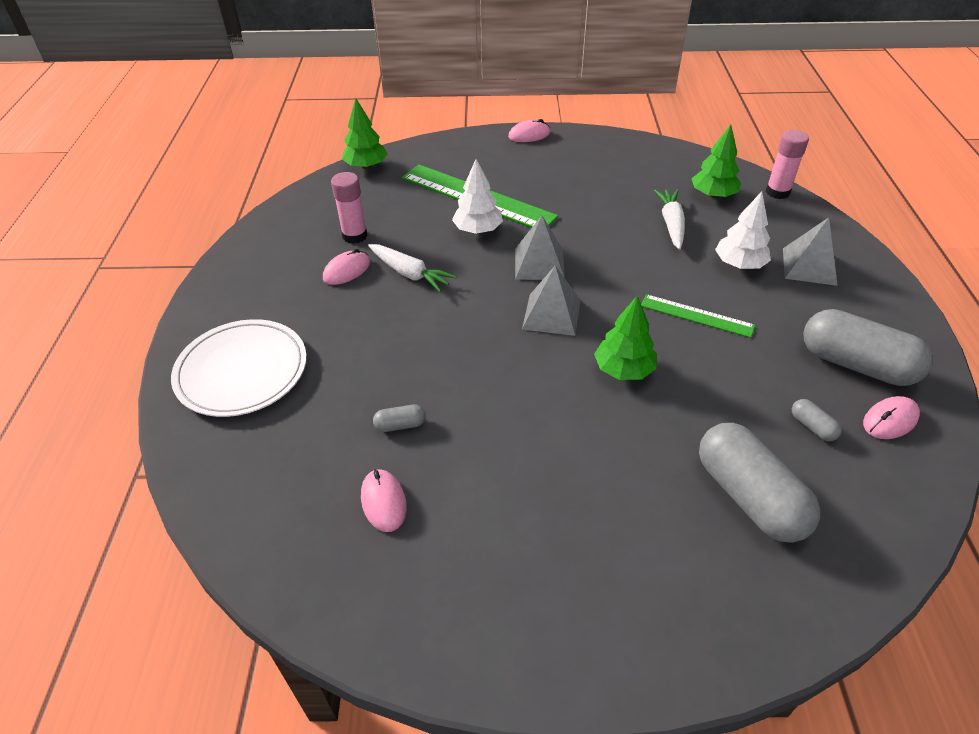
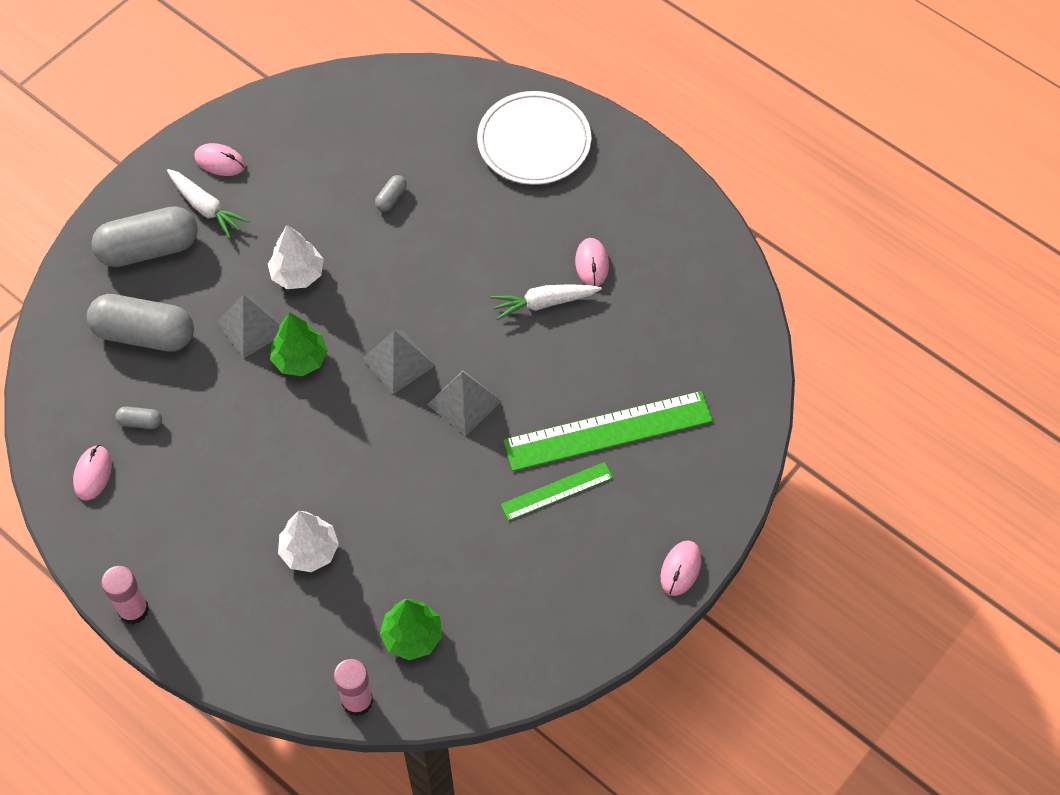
camera: 130 degrees right, 15 degrees up
(355, 236) = (638, 297): pink glue stick -> pink glue stick (133, 610)
(366, 166) = (754, 377): green tree -> none
(383, 502) = (342, 155): pink mouse -> pink mouse (220, 162)
(478, 230) = (555, 393): white tree -> white tree (297, 274)
(671, 224) = (409, 553): white carrot -> white carrot (205, 207)
(696, 316) = (294, 457): green ruler -> green ruler (556, 491)
(809, 266) = (251, 602): grey pyramid -> grey pyramid (252, 326)
(856, 364) = (145, 511): grey capsule -> grey capsule (149, 249)

